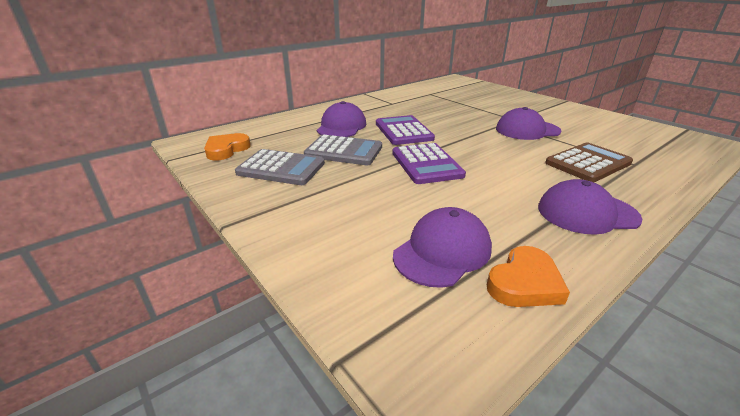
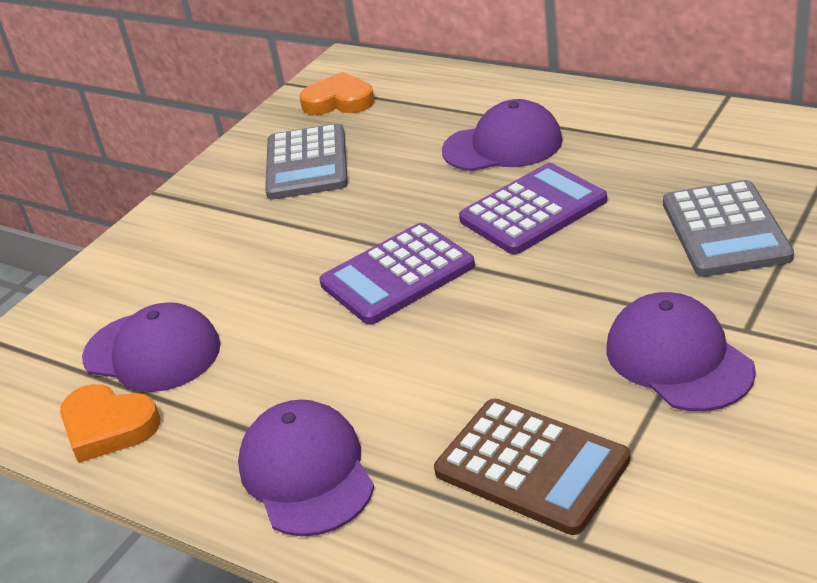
camera: 75 degrees right, 5 degrees up
(344, 151) = (397, 186): grey calculator -> grey calculator (725, 230)

